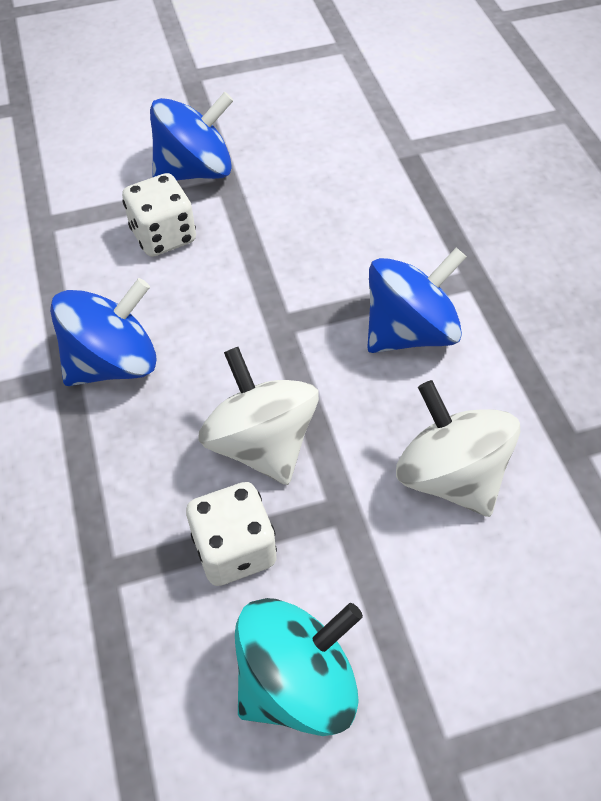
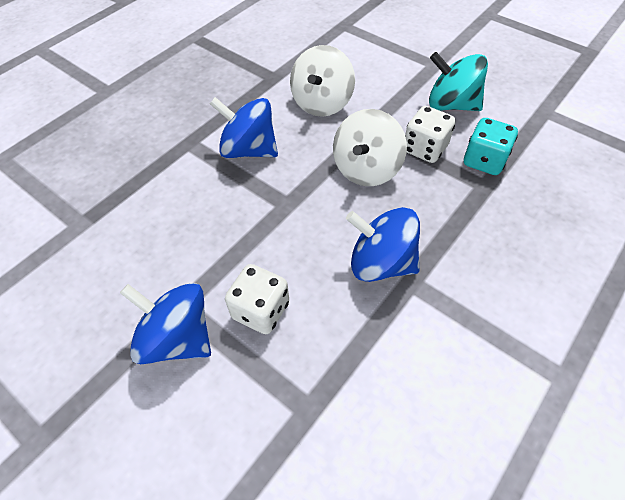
camera: 125 degrees left, 0 degrees up
(140, 616) = (484, 161): none -> turquoise dice

